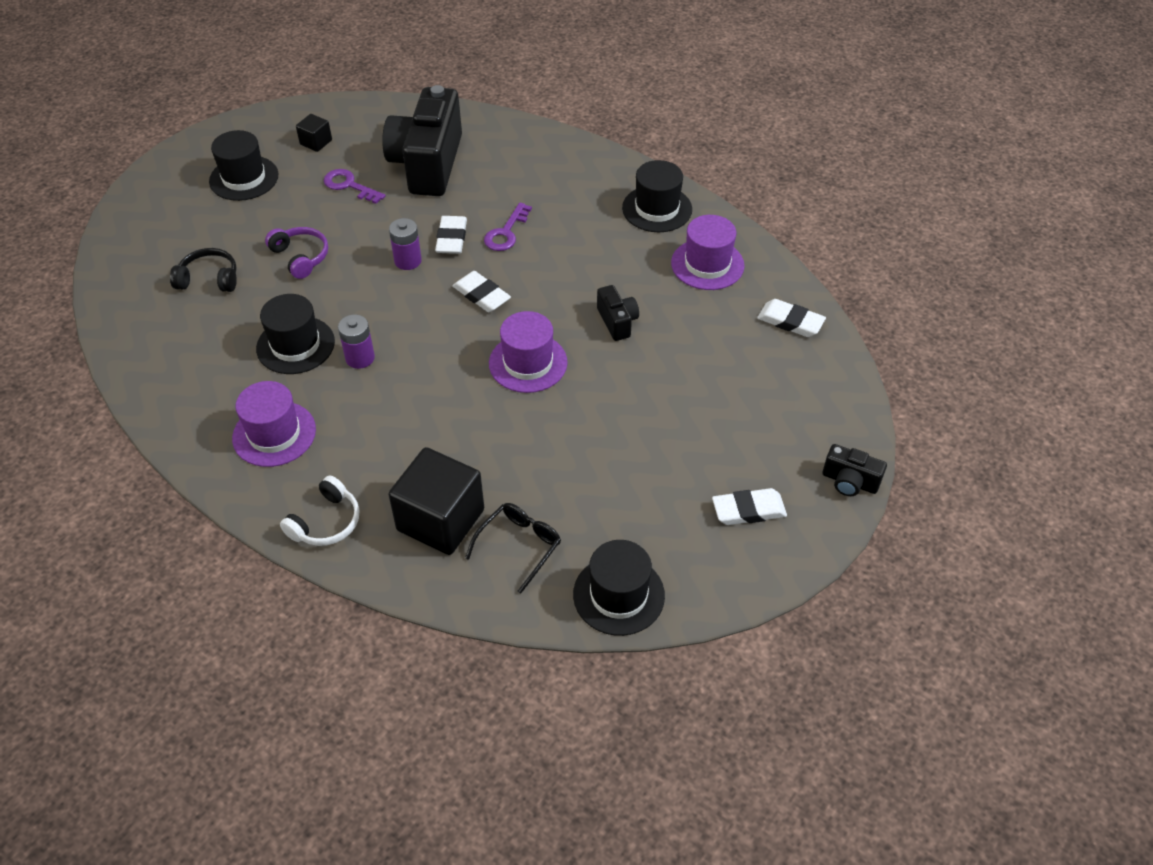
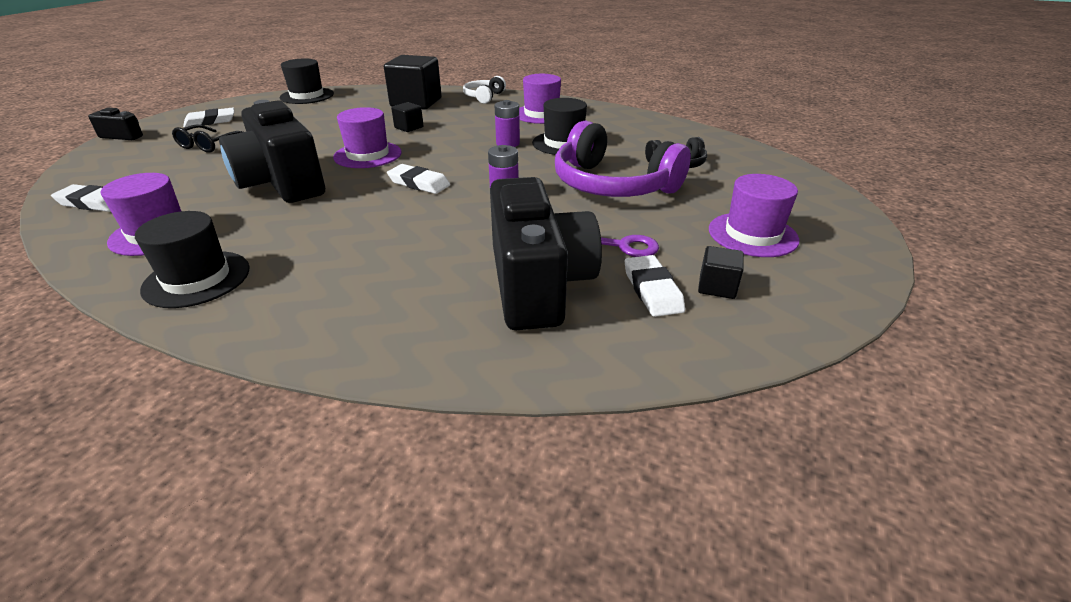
camera: 165 degrees right, 15 degrees down
(244, 178) = (752, 234): black hat -> purple hat
(301, 257) = (612, 185): purple headphones -> purple headphones, size x2.00
(451, 238) = (467, 216): white eraser -> white eraser (652, 290)
(468, 428) = (409, 127): none -> black cube
(506, 232) = (404, 229): purple key -> none
(519, 546) = (366, 101): black glasses -> black glasses (209, 145)
(617, 322) = (282, 183): black camera -> black camera, size x2.25

